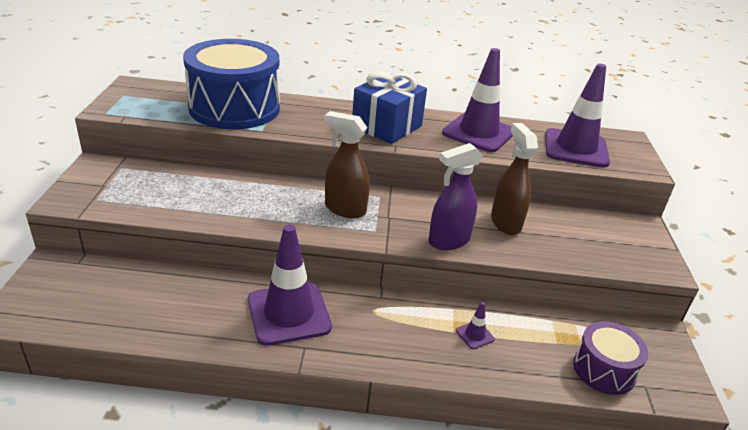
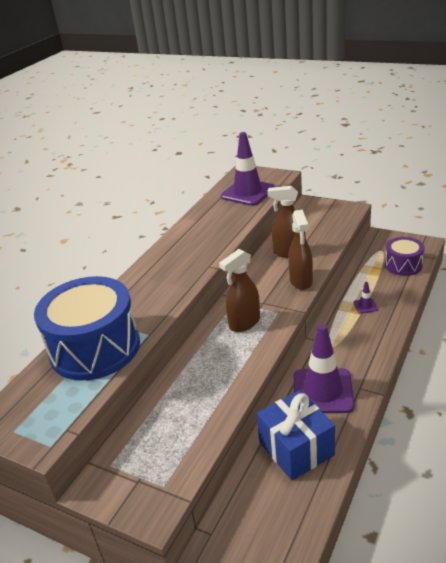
camera: 60 degrees left, 0 degrees up
(387, 126) = (177, 265): blue gift -> blue gift (296, 448)
(448, 241) = (301, 281): purple spray bottle -> brown spray bottle
(478, 133) = (208, 225): purple traffic cone -> none

